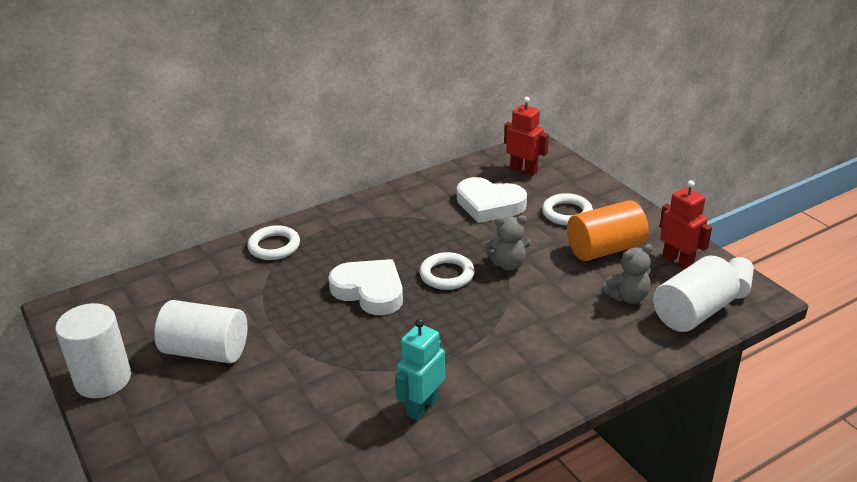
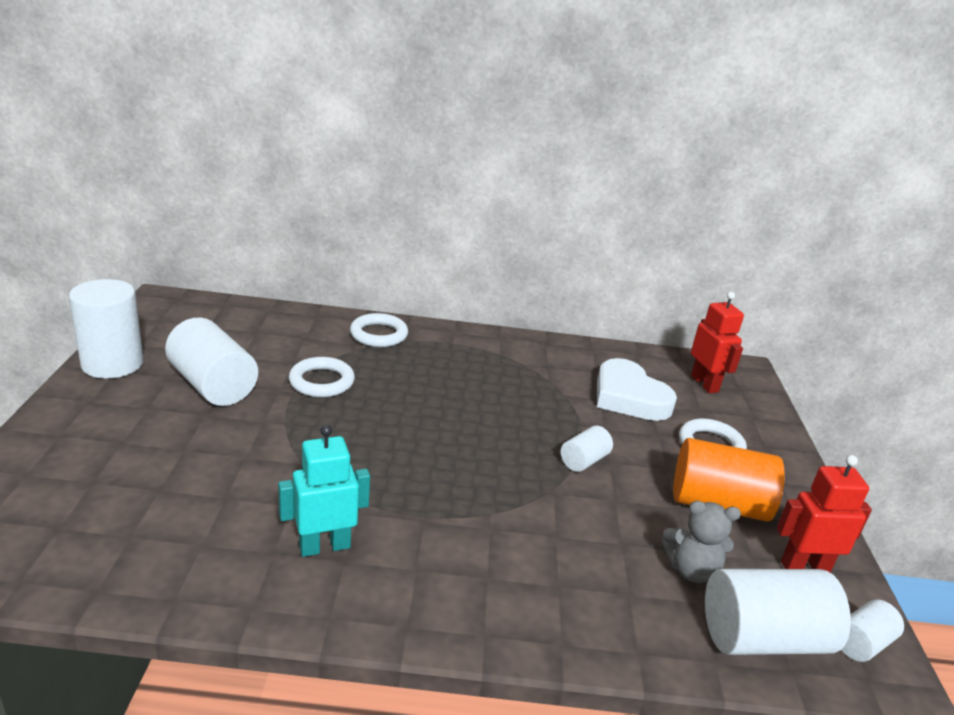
camera: 30 degrees right, 5 degrees down
(370, 291) = (413, 412): white heart -> none
(447, 275) = (506, 437): white ring -> white ring (321, 382)
(508, 264) = (584, 461): grey teddy bear -> white cylinder
(678, 261) = (804, 567): red robot -> red robot turned 90 degrees counterclockwise

